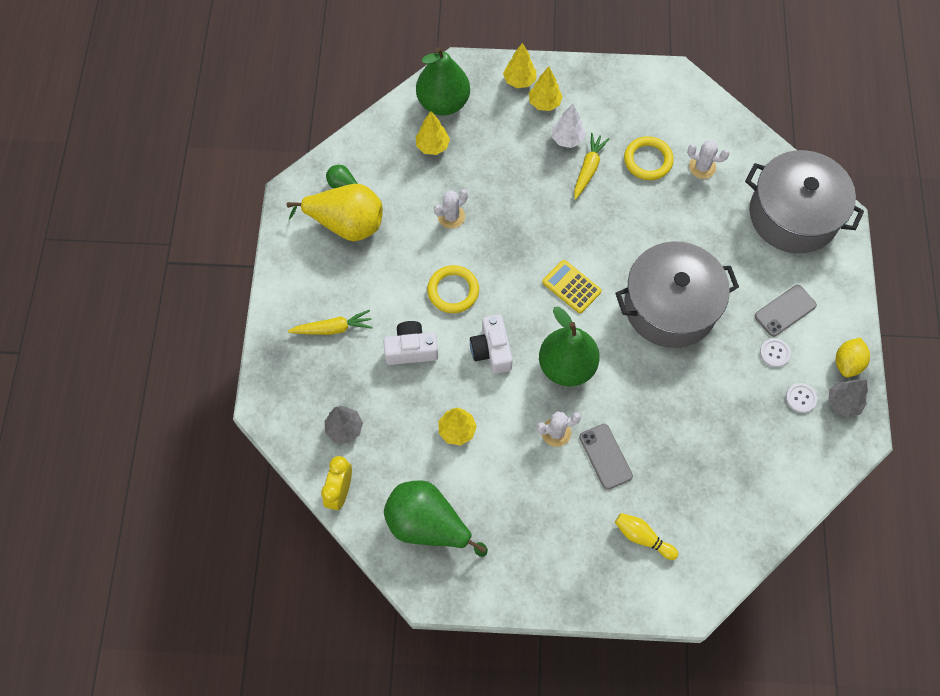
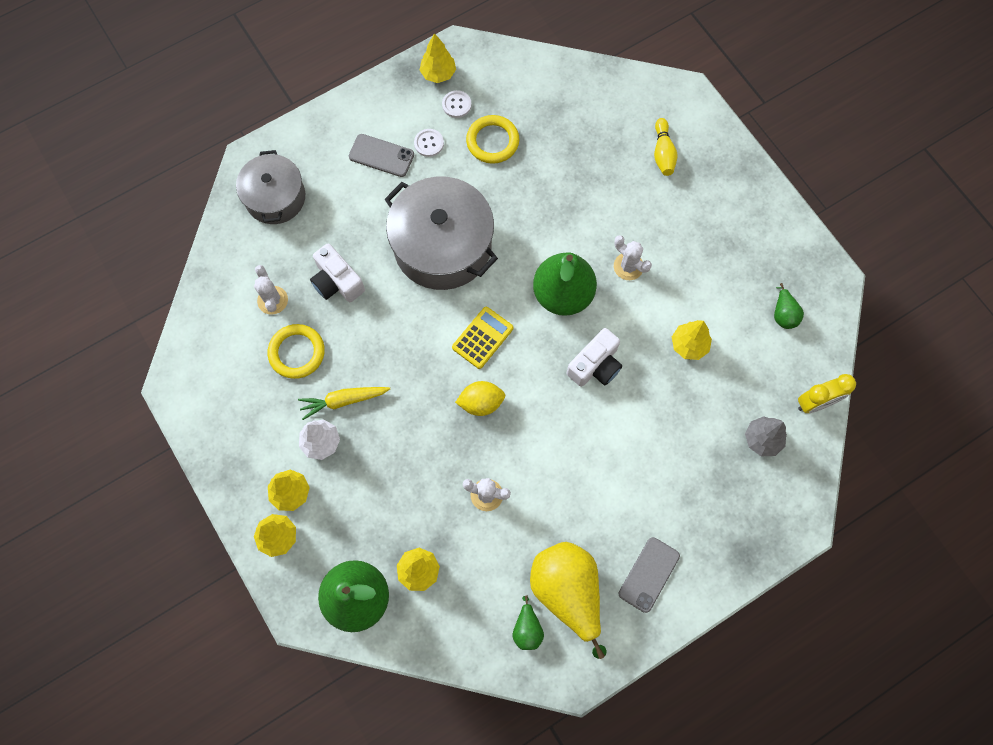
camera: 125 degrees left, 5 degrees up
(333, 328) = (681, 521): yellow carrot -> none
(411, 349) = (647, 435): white camera -> white camera (337, 282)
(427, 524) = (783, 314): green pear -> green pear, size x0.45
(453, 291) = (563, 438): yellow ring -> yellow ring (492, 141)
(571, 287) = (482, 338): yellow calculator -> yellow calculator turned 150 degrees counterclockwise
(605, 456) = (619, 217): grey phone -> grey phone (649, 574)
(793, 215) = (275, 197): grey pot -> grey pot, size x0.63
(843, 403) = (438, 74): grey tree -> yellow tree
(847, 363) = (398, 87): yellow lemon -> yellow lemon (481, 403)

